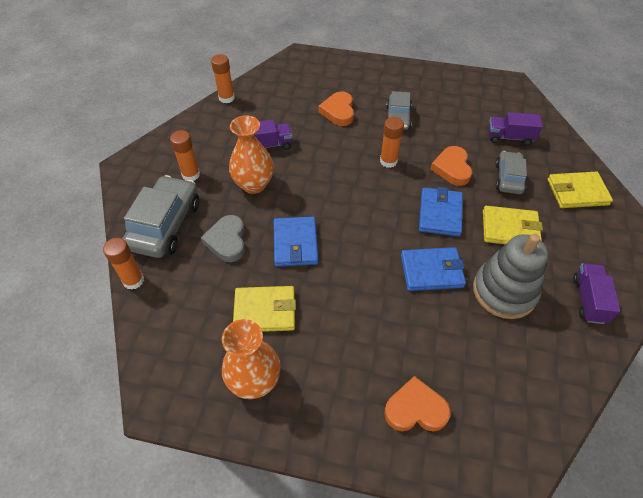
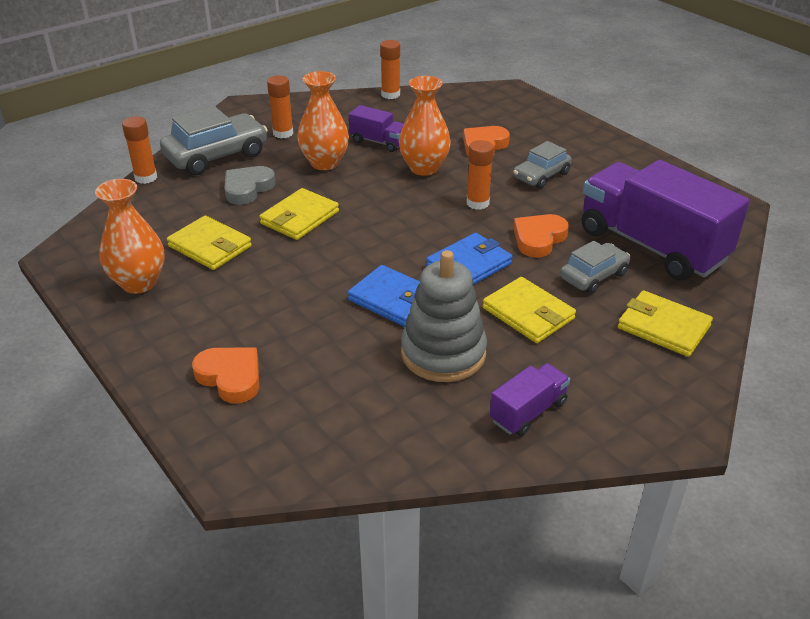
camera: 40 degrees right, 15 degrees down
(295, 243) = (300, 217): blue wallet -> yellow wallet
(324, 151) = (424, 168): none -> orange vase
(509, 137) = (651, 246): purple truck -> purple truck, size x2.19

